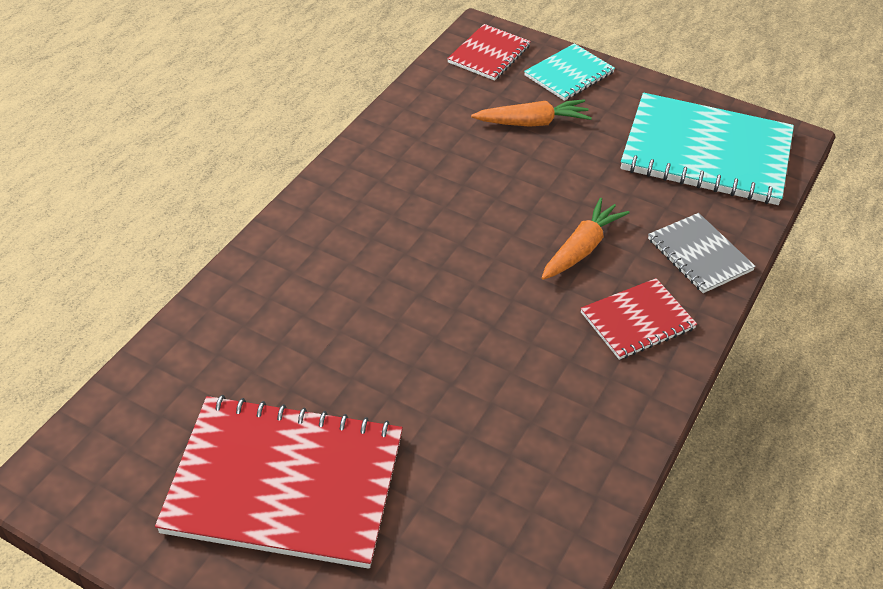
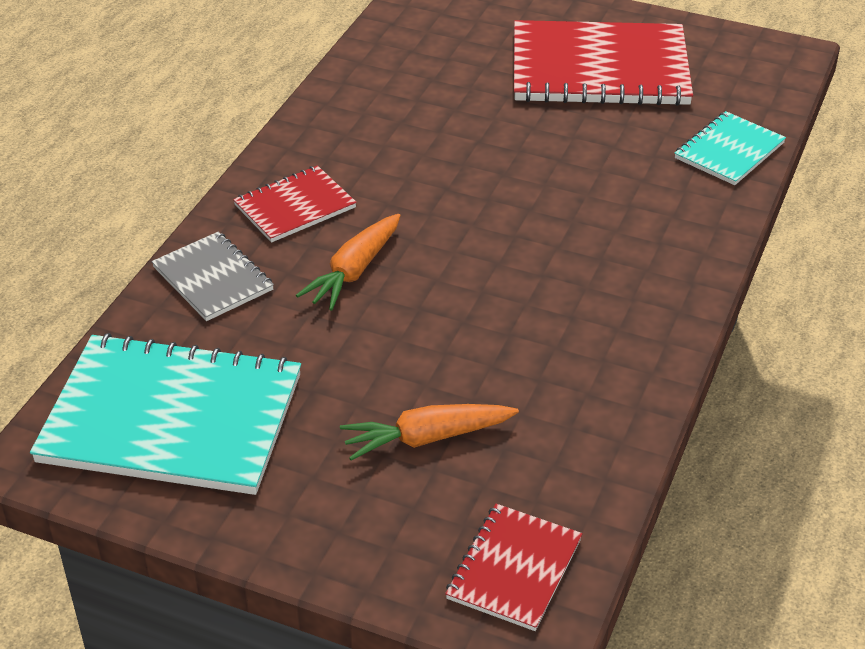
camera: 175 degrees right, 5 degrees down
(569, 74) = (373, 541): turquoise notebook -> turquoise notebook (729, 151)

